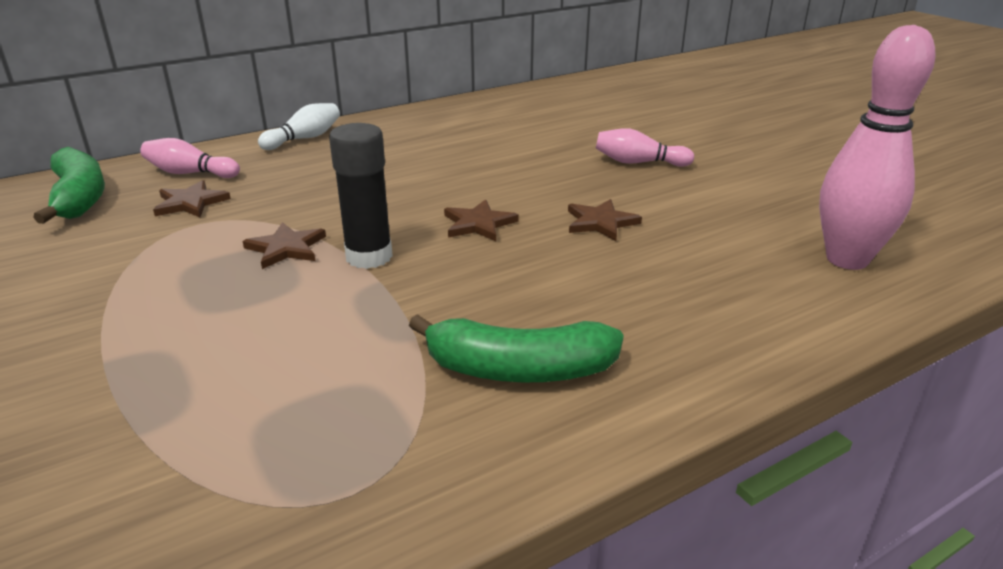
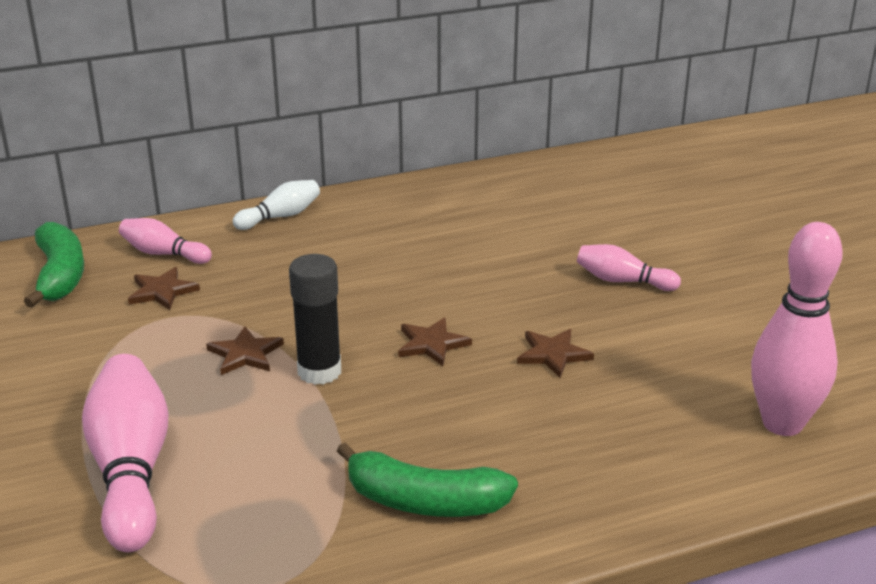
camera: 10 degrees right, 0 degrees up
(163, 374) = (131, 470): none -> pink bowling pin

